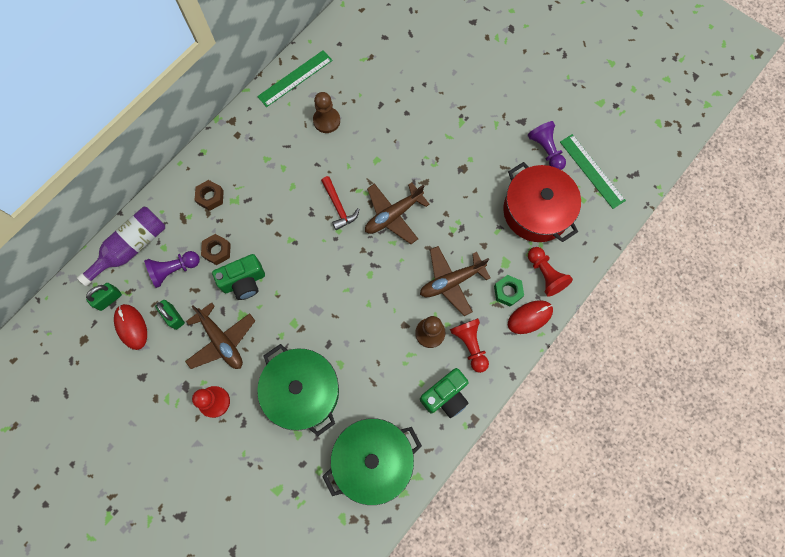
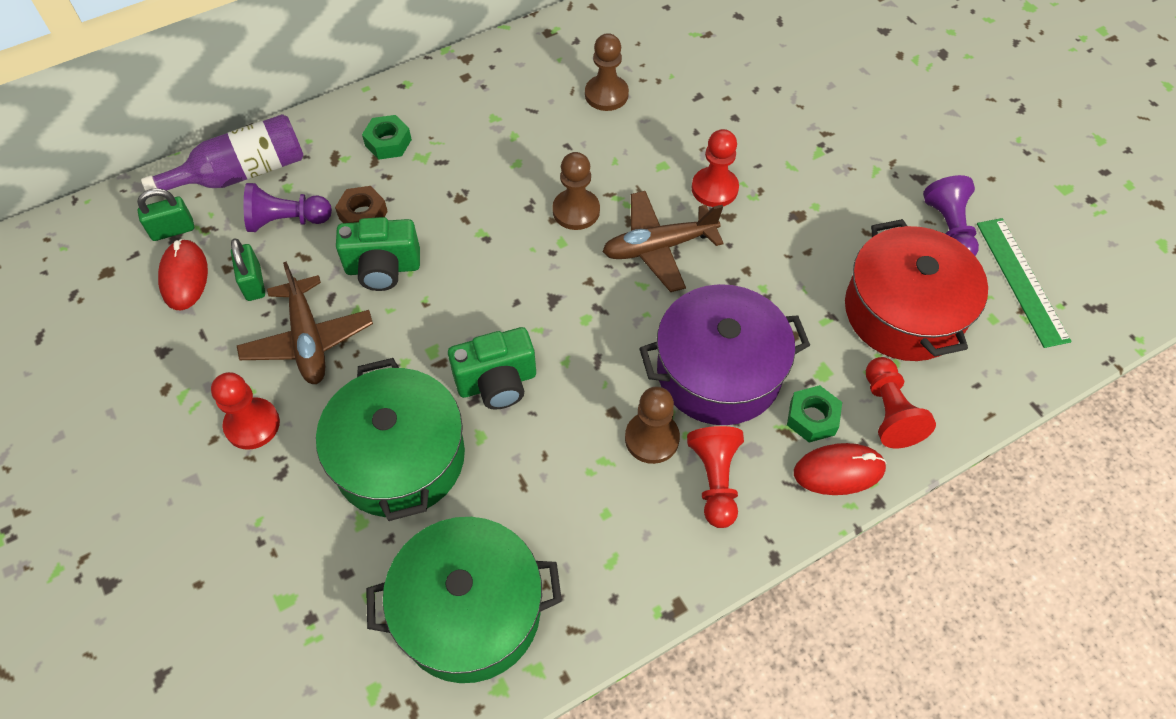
camera: 20 degrees right, 15 degrees down
(210, 197) = (388, 142): brown nut -> green nut
(295, 78) = (582, 31): green ruler -> none
(338, 207) = (576, 211): red hammer -> brown pawn
(411, 166) = (714, 189): none -> red pawn
(445, 396) = (640, 549): green camera -> green camera (497, 383)
(451, 281) = (719, 372): brown plane -> purple pot

